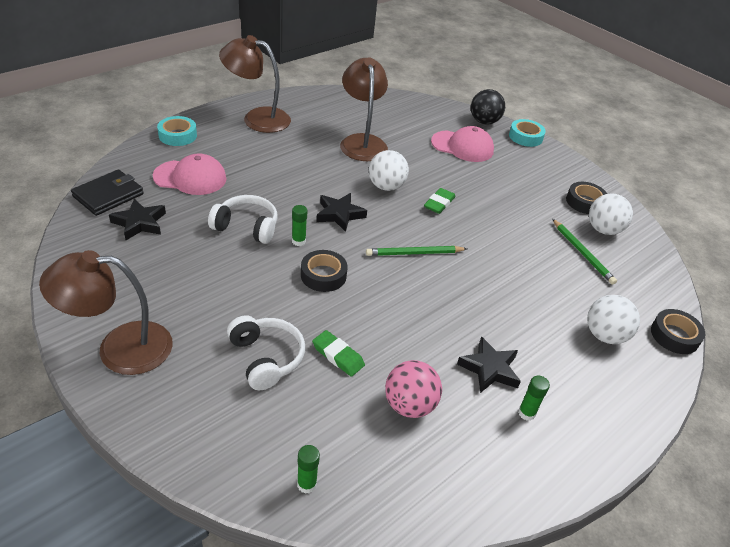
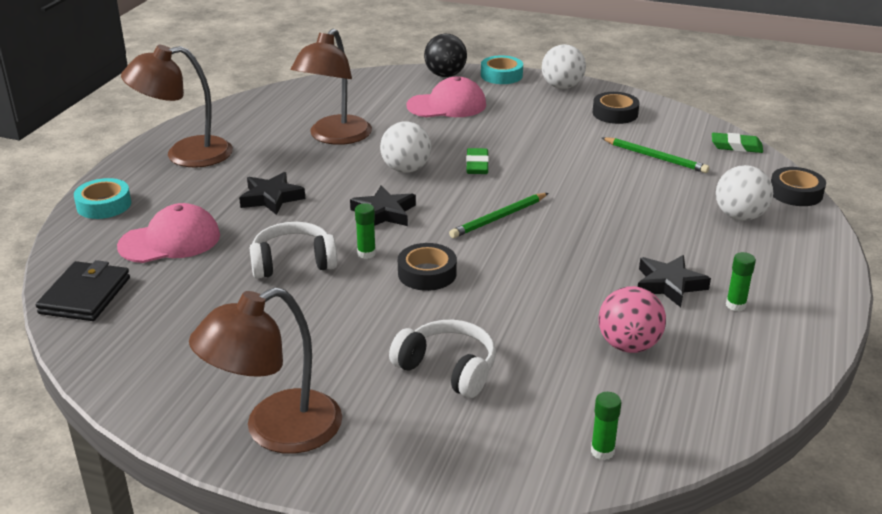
camera: 25 degrees left, 10 degrees down
(139, 223) = (159, 307): black star -> black star (271, 198)
(338, 356) = (518, 335): green eraser -> green eraser (736, 146)
(362, 142) = (334, 137): brown lamp -> brown lamp turned 120 degrees counterclockwise
(603, 230) = (654, 131): white ball -> white ball (562, 87)

